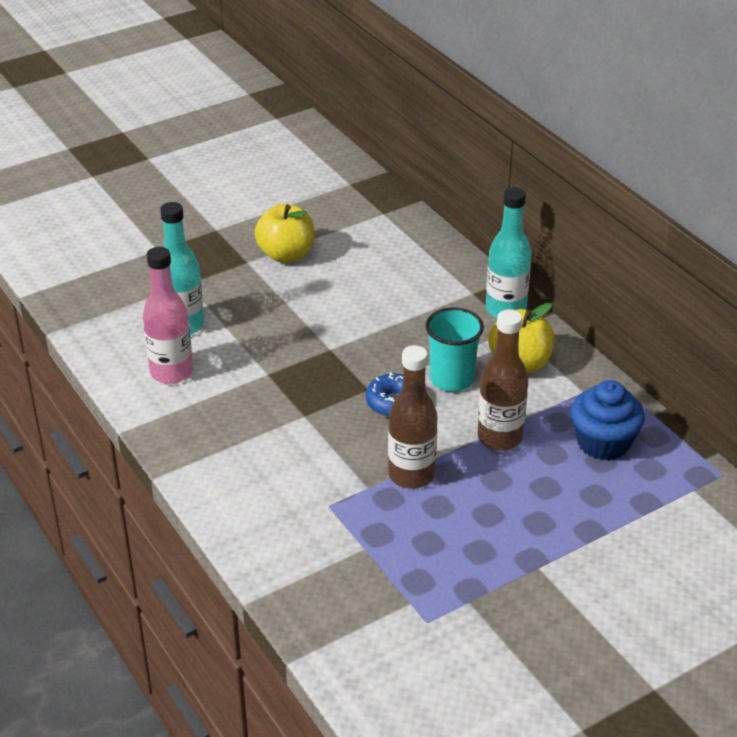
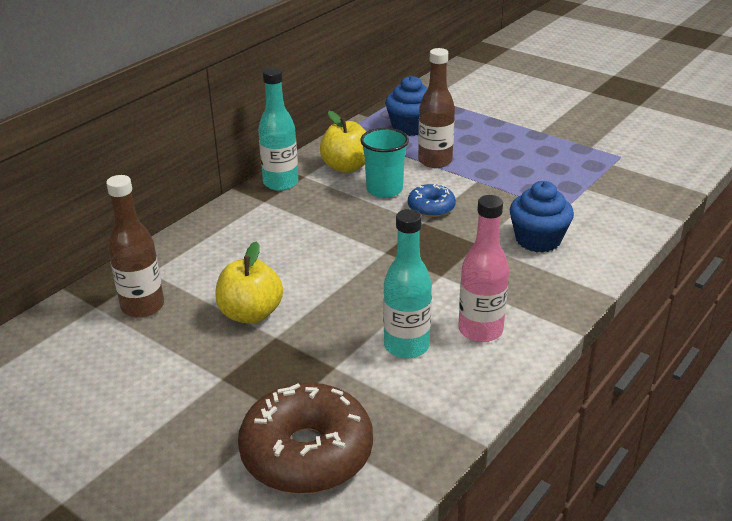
camera: 110 degrees left, 5 degrees down
(109, 252) = (307, 453): none -> brown donut
(282, 461) = (538, 240): none -> blue cupcake
(411, 475) = (502, 185): brown bottle -> brown bottle (143, 306)

